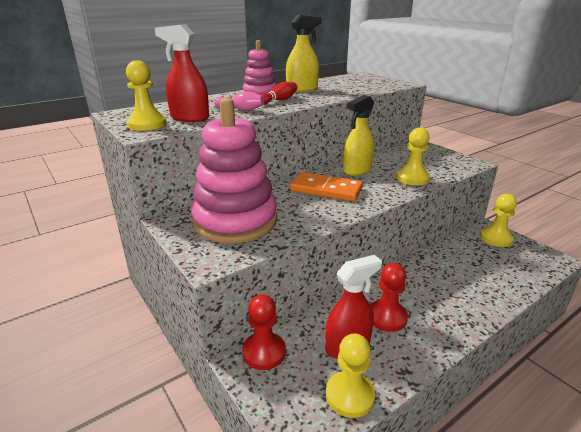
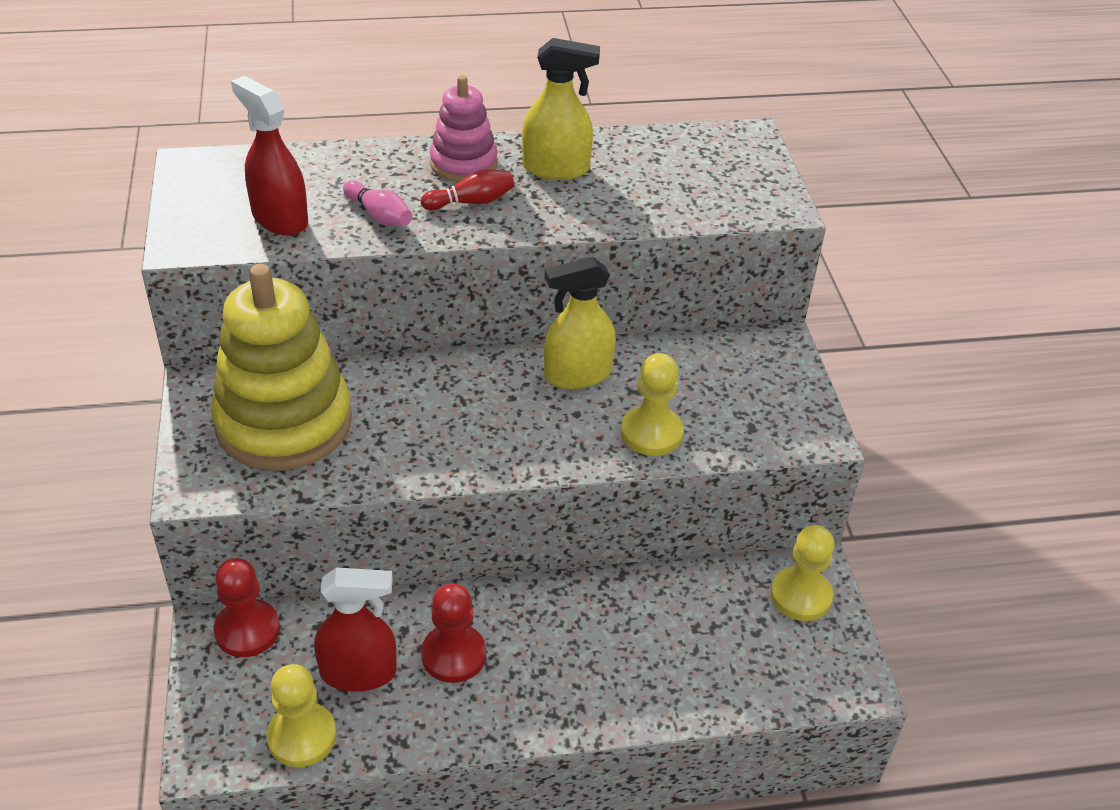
camera: 25 degrees right, 15 degrees up
(147, 124) = (206, 219): yellow pawn -> none
(235, 221) = (284, 422): pink stacking toy -> yellow stacking toy
(326, 190) = (477, 405): orange domino -> none

